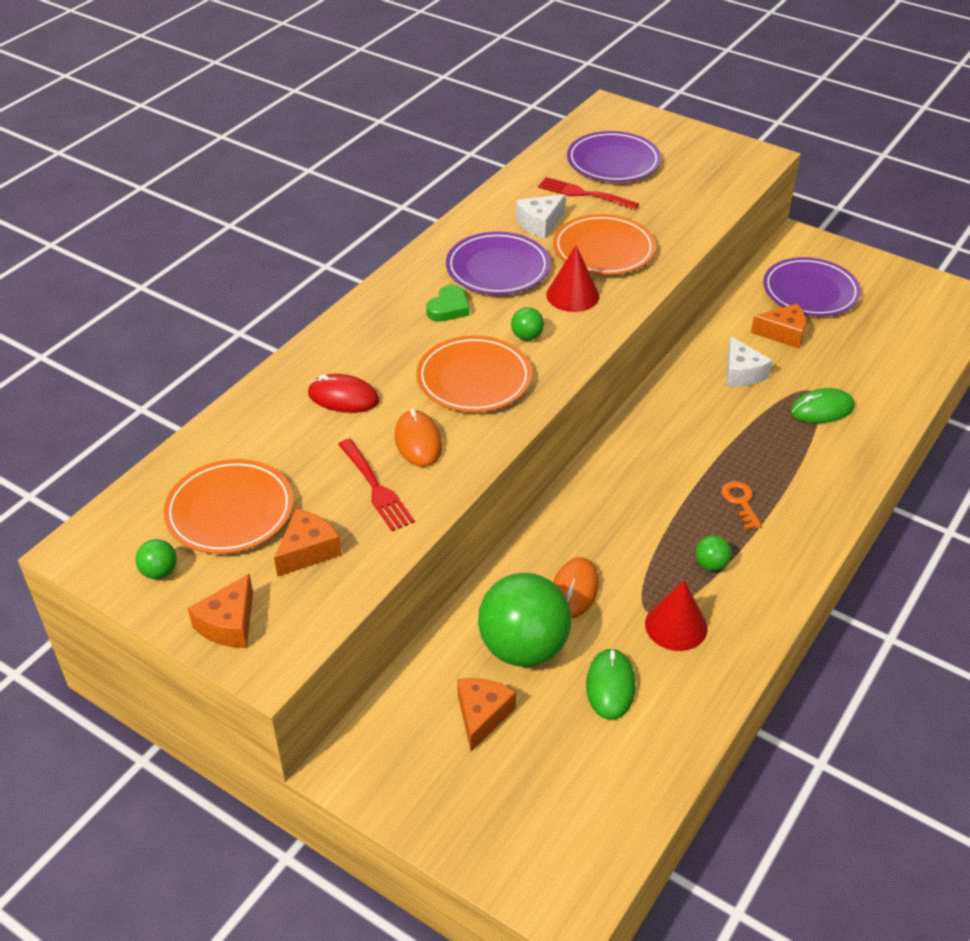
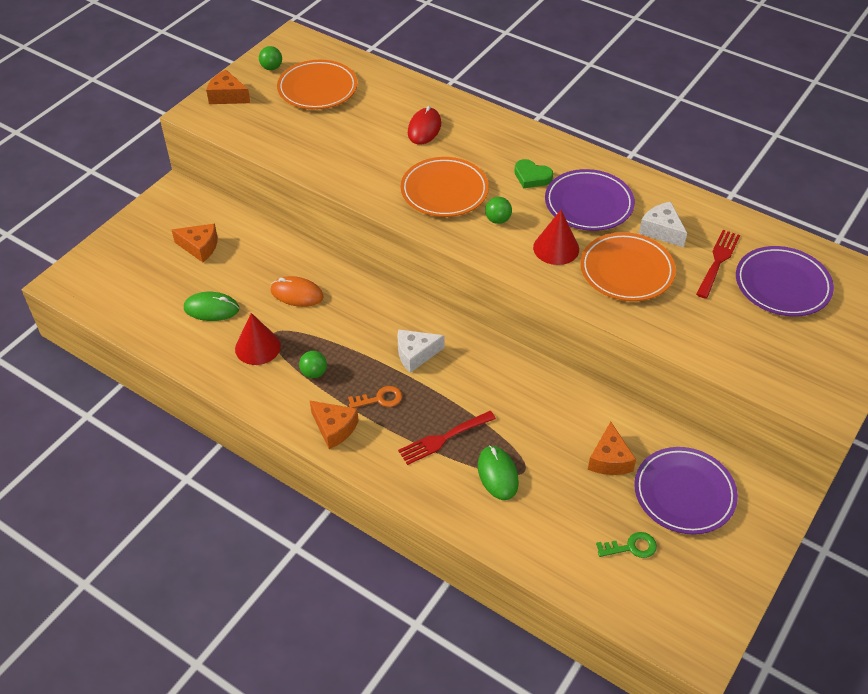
camera: 90 degrees right, 5 degrees up
(308, 551) = (280, 121): orange cheese -> orange cheese (334, 428)
(376, 488) = (332, 147): red fork -> red fork (443, 439)
(418, 441) = (377, 164): orange mouse -> none
(523, 647) = (250, 267): green ball -> none
(741, 373) = (545, 419): white cheese -> white cheese (415, 354)
(879, 327) = (631, 547): none -> green key

